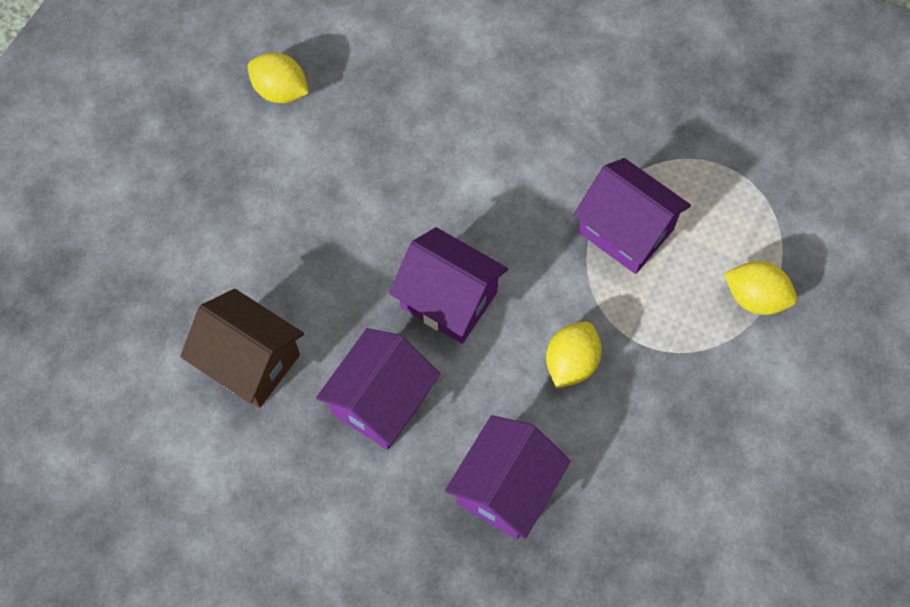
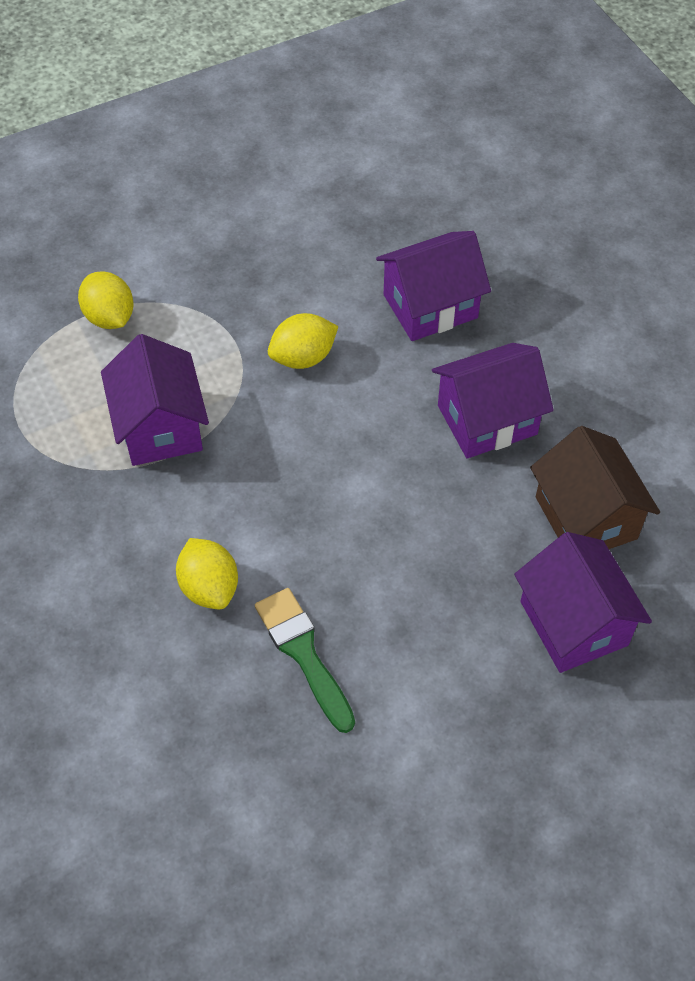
camera: 145 degrees left, 10 degrees down
(281, 91) = (380, 781): yellow lemon -> yellow lemon (209, 587)
(387, 136) = (303, 653): none -> green brush
(449, 299) = (365, 464): purple house -> purple house (573, 623)

